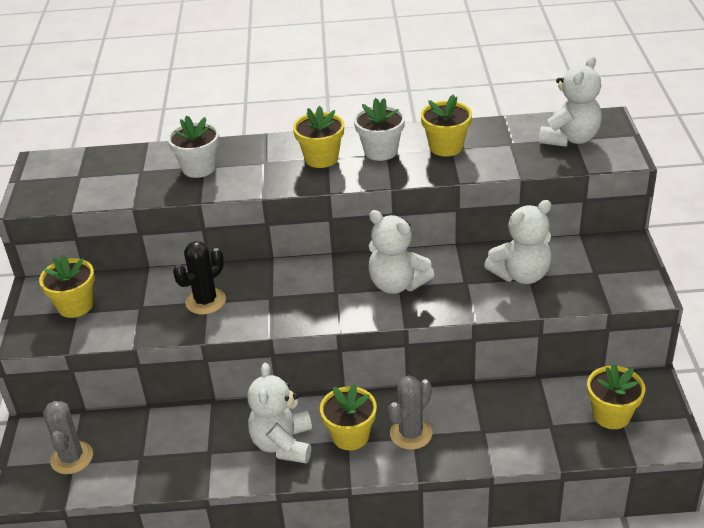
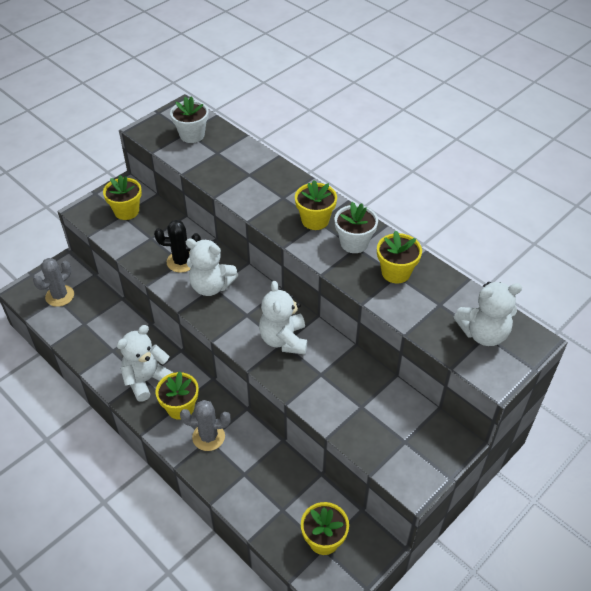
camera: 45 degrees right, 10 degrees up
(199, 168) = (246, 174): white flower pot -> white flower pot (192, 135)
(521, 274) = (359, 399): white teddy bear -> white teddy bear (211, 286)

